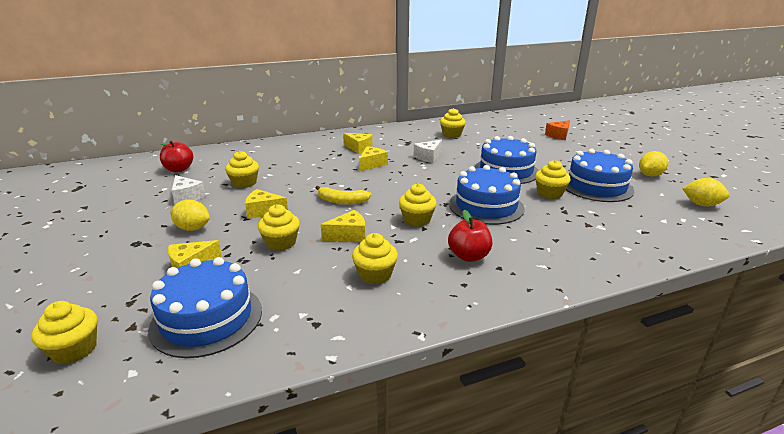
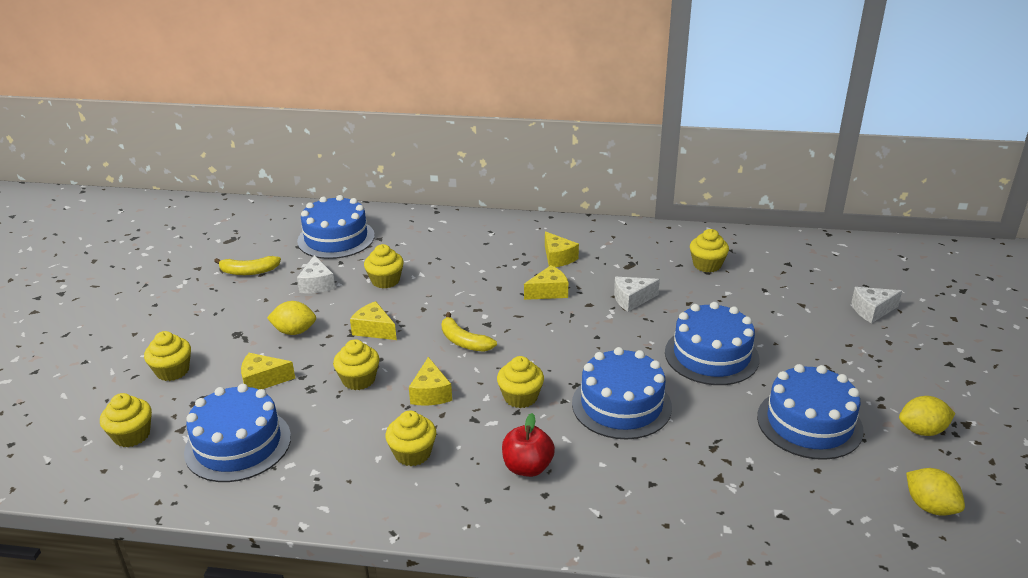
camera: 30 degrees right, 5 degrees up
(113, 202) = (249, 271): none -> yellow banana
(179, 169) = (336, 238): red apple -> blue cake
(192, 228) = (294, 331): yellow lemon -> yellow lemon turned 45 degrees counterclockwise
(349, 235) = (430, 393): yellow cheese -> yellow cheese turned 75 degrees clockwise
(549, 193) = (727, 413): yellow cupcake -> yellow cupcake (172, 371)
(558, 135) = (872, 311): orange cheese -> white cheese

